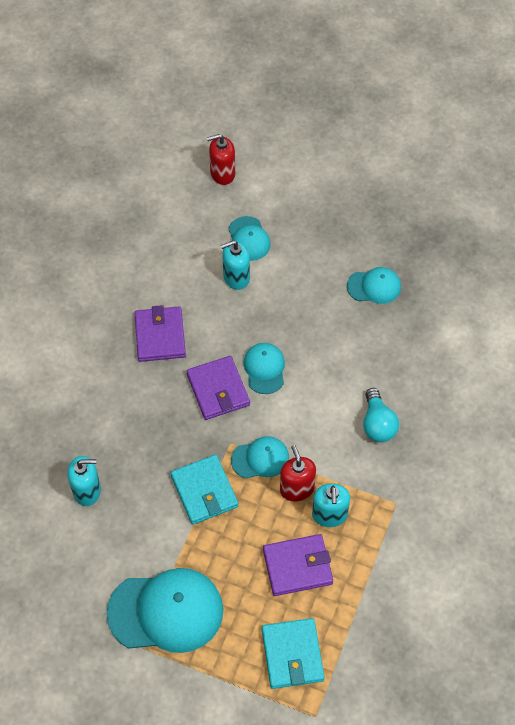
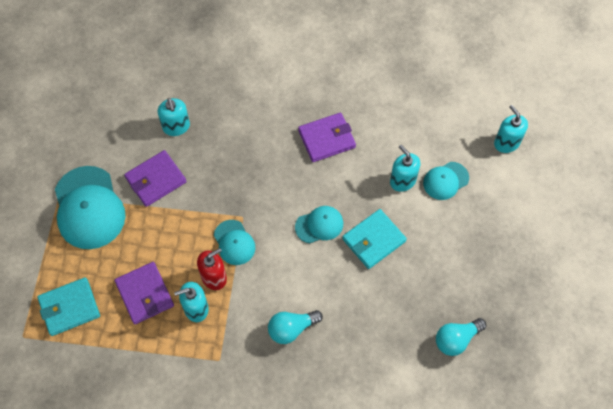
camera: 75 degrees right, 5 degrees up
(204, 491) = (195, 208): turquoise wallet -> turquoise wallet (374, 240)
(218, 390) = (289, 195): purple wallet -> purple wallet (156, 180)
(222, 173) = (506, 143): red soap dispenser -> turquoise soap dispenser
(374, 286) = (432, 296): turquoise cap -> none
(425, 279) = (456, 339): none -> turquoise light bulb

